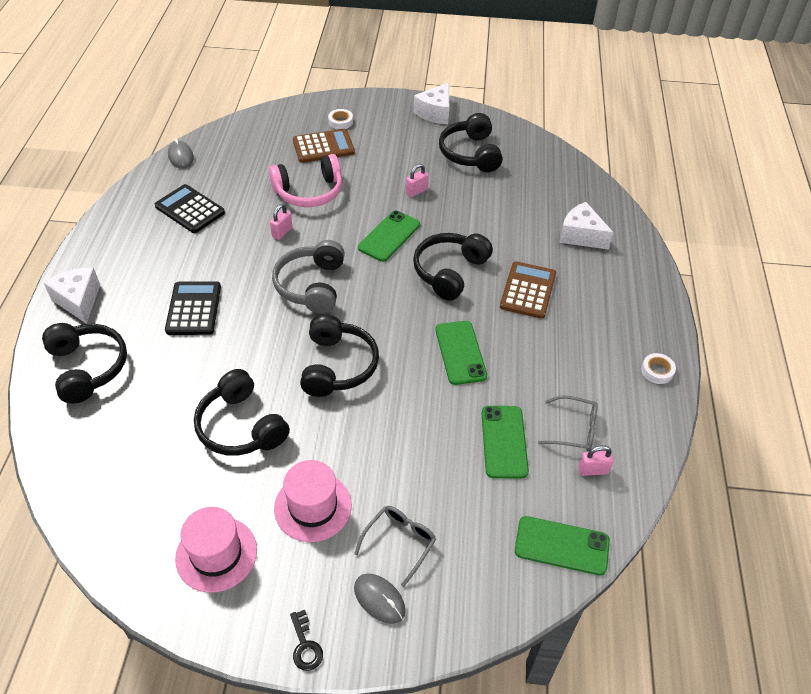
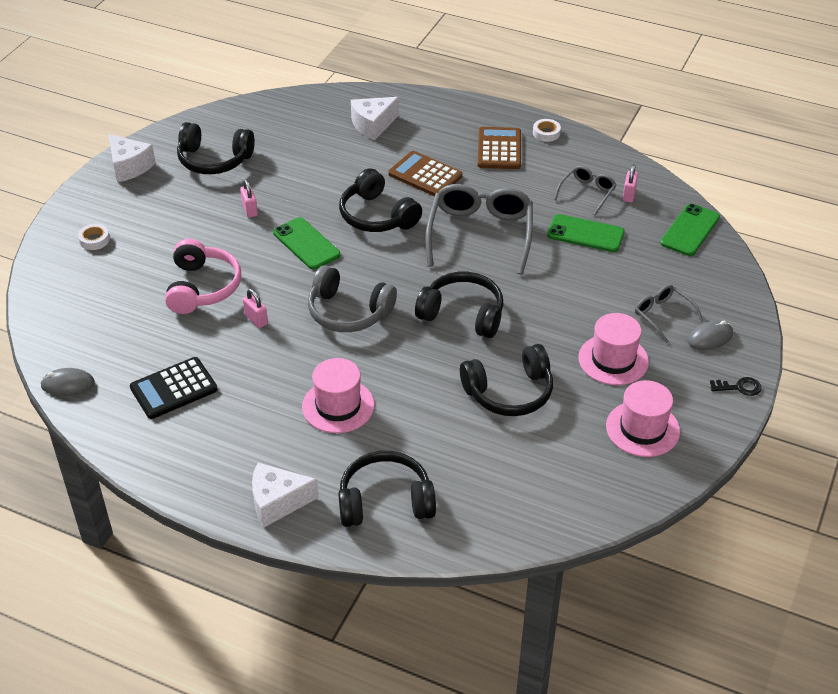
camera: 70 degrees left, 5 degrees down
(193, 309) = (338, 406): black calculator -> pink hat
(323, 147) = (130, 262): brown calculator -> brown calculator (499, 149)
(460, 352) = (480, 234): green phone -> grey glasses

